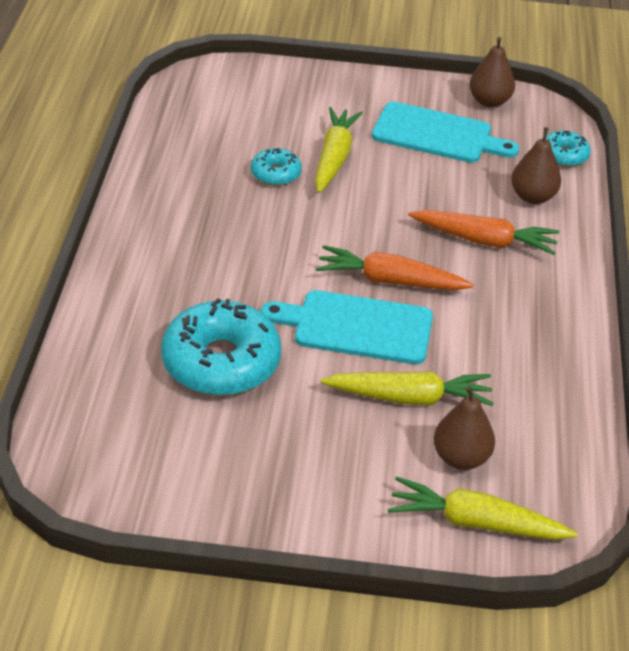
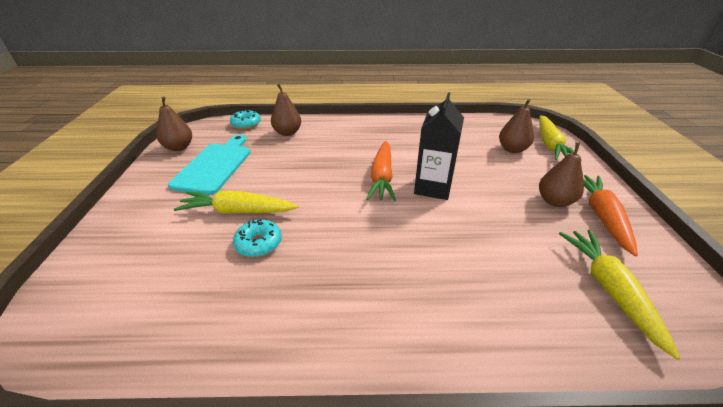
camera: 95 degrees left, 5 degrees down
(221, 362) = (507, 247): turquoise donut -> none
(301, 448) = (554, 201): none -> brown pear
(356, 327) = (433, 187): turquoise cutting board -> black carton
(409, 398) = (481, 165): yellow carrot -> yellow carrot (609, 289)
(484, 240) = (332, 146): orange carrot -> orange carrot (601, 216)

